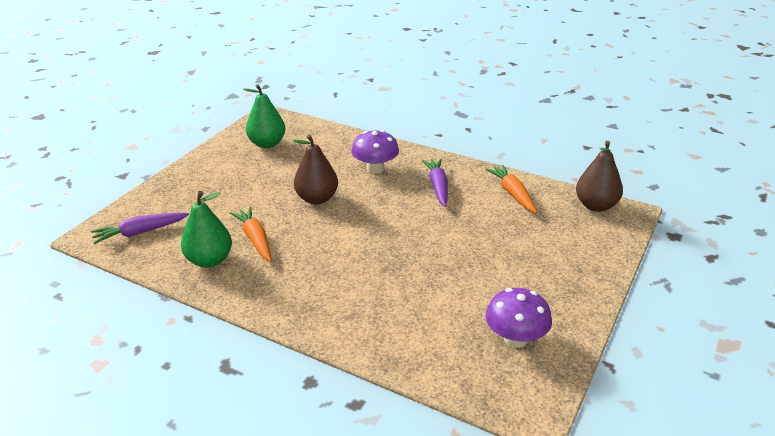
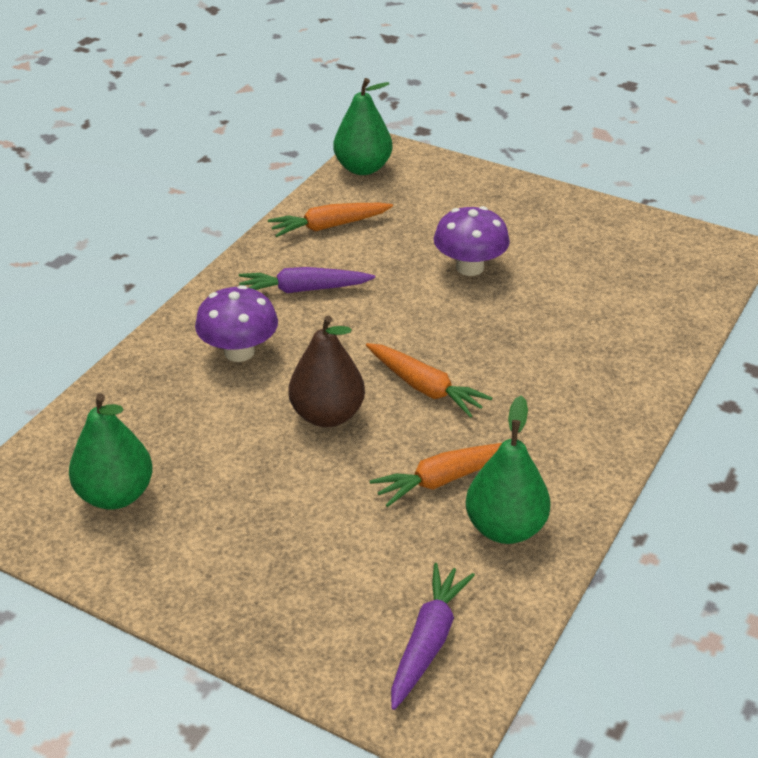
camera: 90 degrees left, 5 degrees up
(140, 232) = (428, 641): purple carrot -> purple carrot turned 135 degrees counterclockwise
(338, 232) = (425, 388): none -> orange carrot
(515, 339) = (626, 249): purple mushroom -> purple mushroom (469, 267)
(596, 205) = (363, 168): brown pear -> green pear

